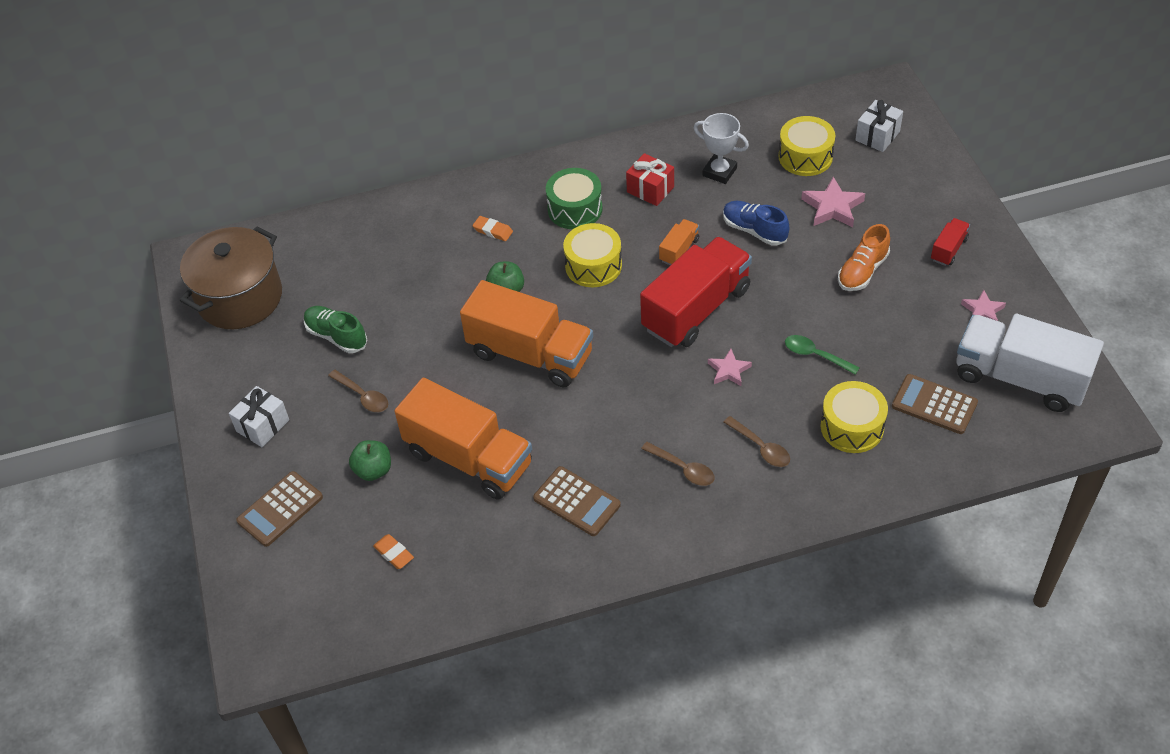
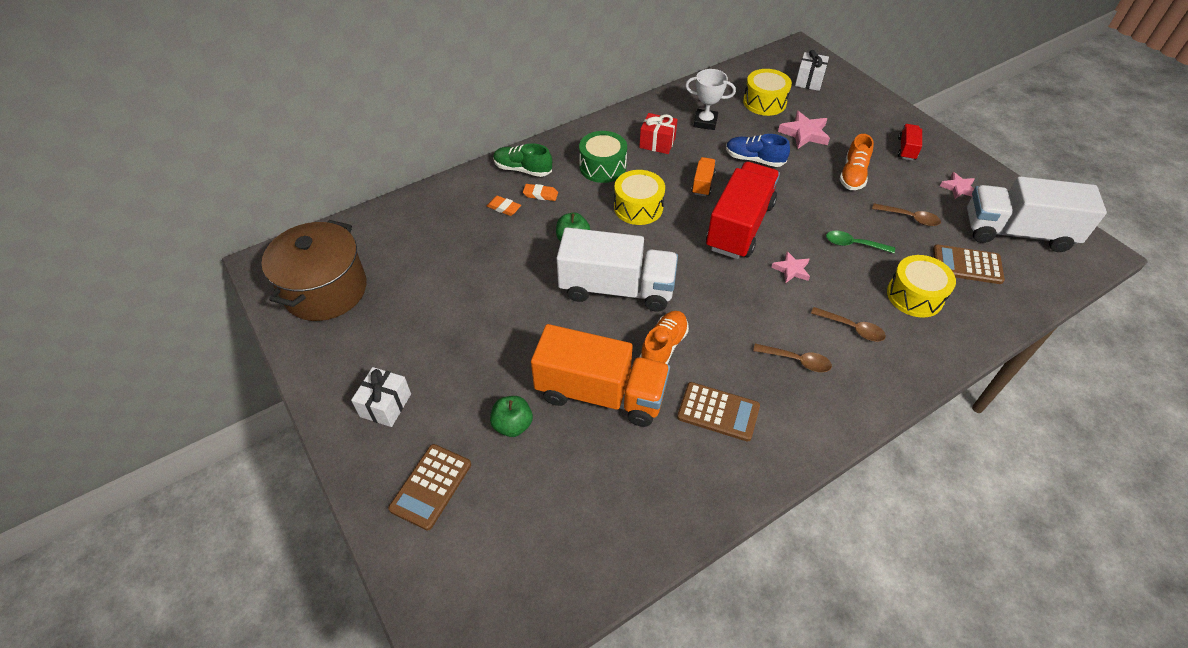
camera: 20 degrees left, 0 degrees up
(336, 336) = (431, 307): green shoe -> green shoe (522, 169)
(363, 396) = (476, 356): brown spoon -> brown spoon (910, 218)
(394, 553) = (565, 505): orange eraser -> orange eraser (504, 208)
(530, 354) = (617, 289): orange truck -> white truck
(551, 425) = (663, 347): none -> orange shoe

